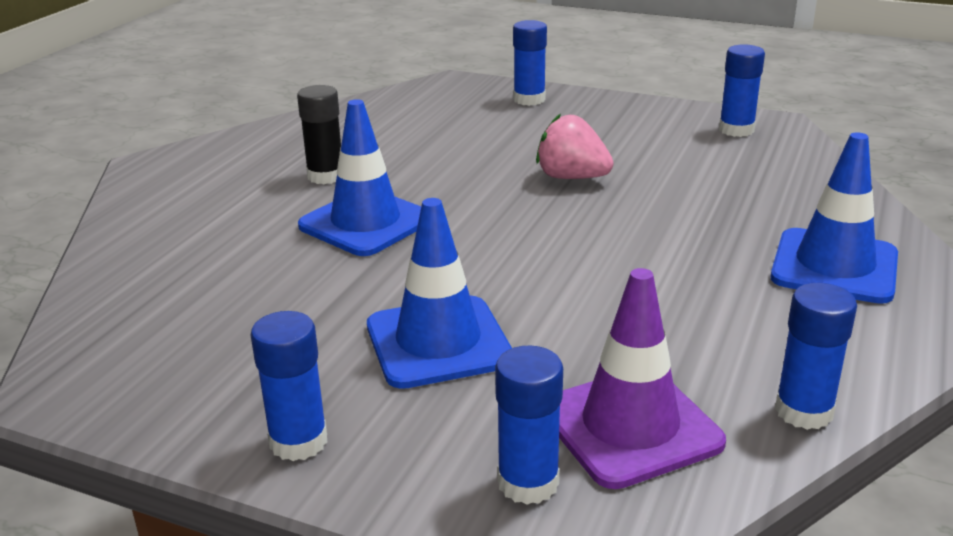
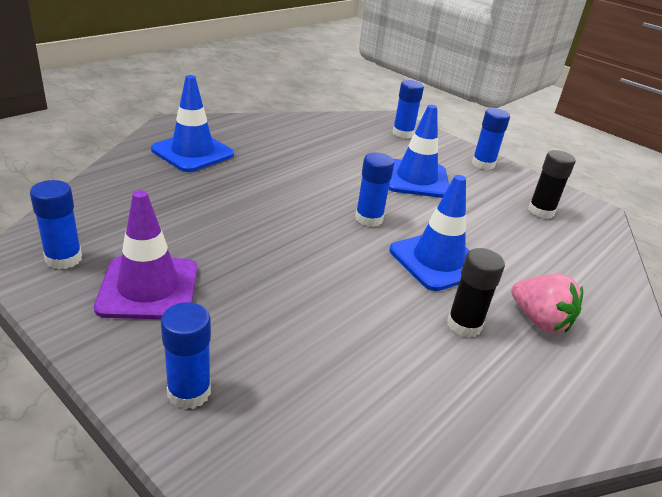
camera: 165 degrees left, 5 degrees up
(187, 348) = (541, 211): none -> black glue stick
(571, 177) = (262, 253): pink strawberry -> pink strawberry (539, 320)
(630, 426) = (356, 135): purple traffic cone -> purple traffic cone (148, 288)
(804, 411) = (290, 121): blue glue stick -> blue glue stick (369, 219)

